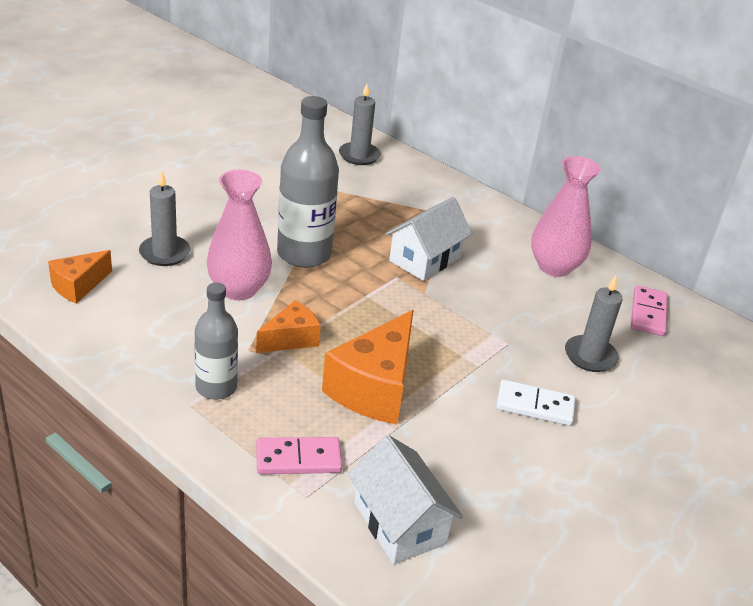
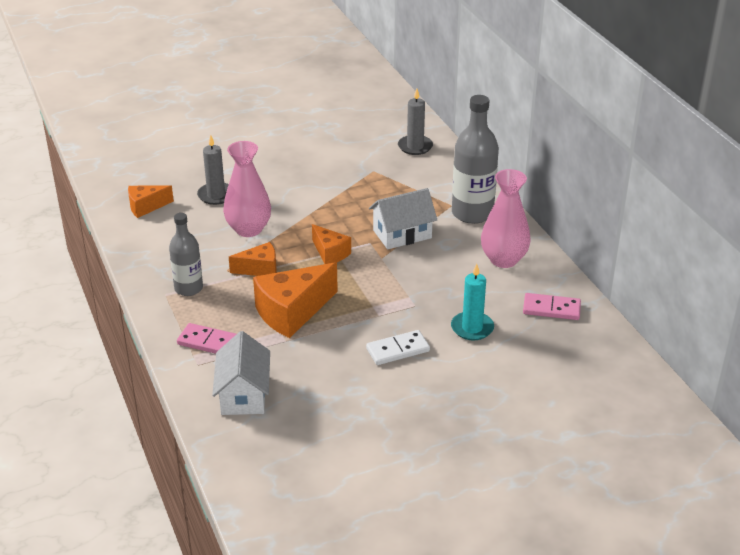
camera: 30 degrees right, 0 degrees up
(304, 254) = (313, 213): grey bottle -> grey bottle (472, 213)
(361, 300) = (330, 253): none -> orange cheese
(535, 406) = (398, 350): white domino -> white domino turned 60 degrees counterclockwise
(590, 356) = (472, 328): grey candle -> turquoise candle
(648, 313) = (551, 309): pink domino -> pink domino turned 60 degrees clockwise

